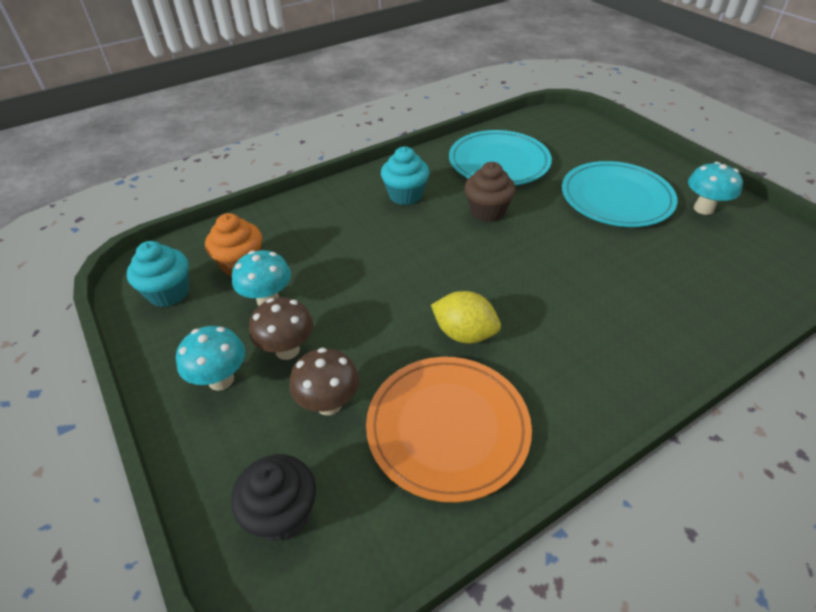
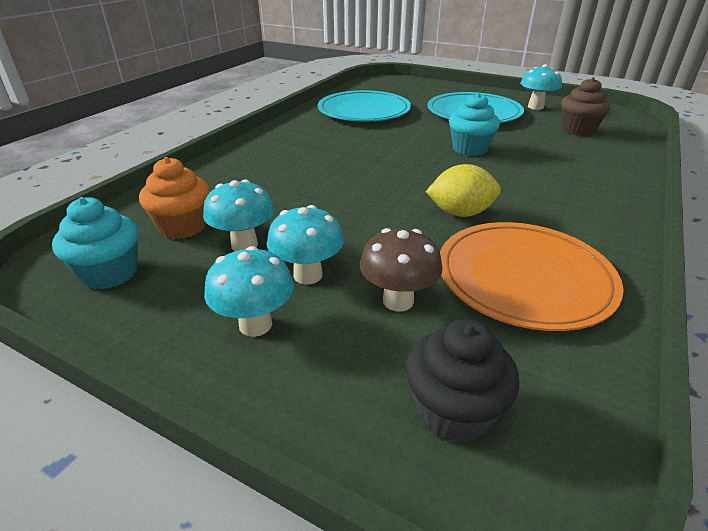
camera: 30 degrees left, 10 degrees down
(287, 350) = (308, 275): brown mushroom -> turquoise mushroom
(405, 195) = (306, 143): turquoise cupcake -> turquoise cupcake (470, 149)
(487, 211) = (388, 138): brown cupcake -> brown cupcake (578, 130)

